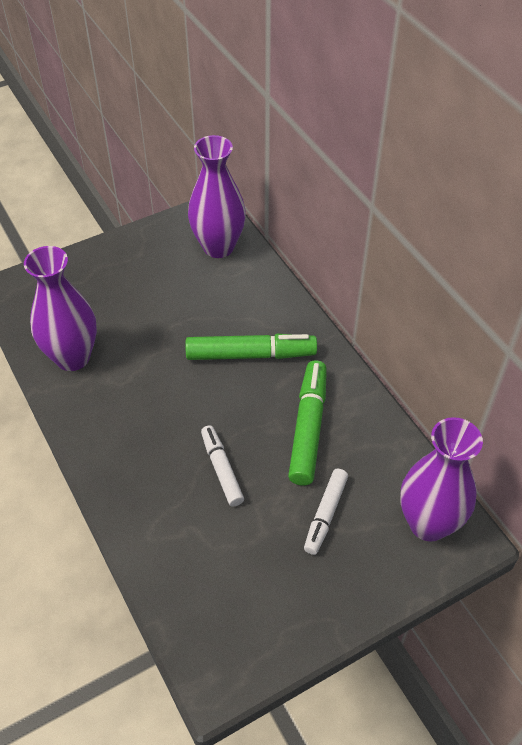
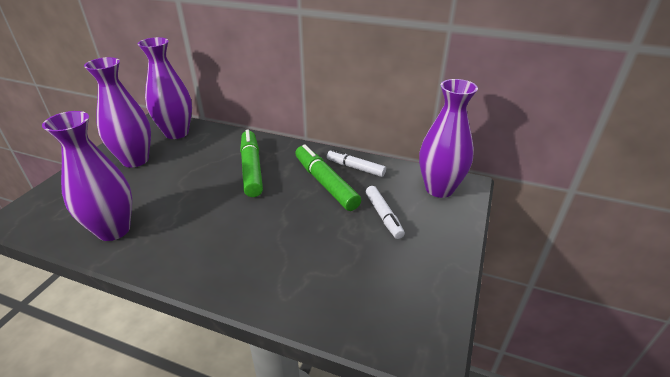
camera: 40 degrees left, 15 degrees down
(150, 268) = (135, 160): none -> purple vase
(221, 469) = (294, 230): white marker -> white marker (355, 168)
(251, 354) = (251, 169): green marker -> green marker turned 60 degrees counterclockwise

